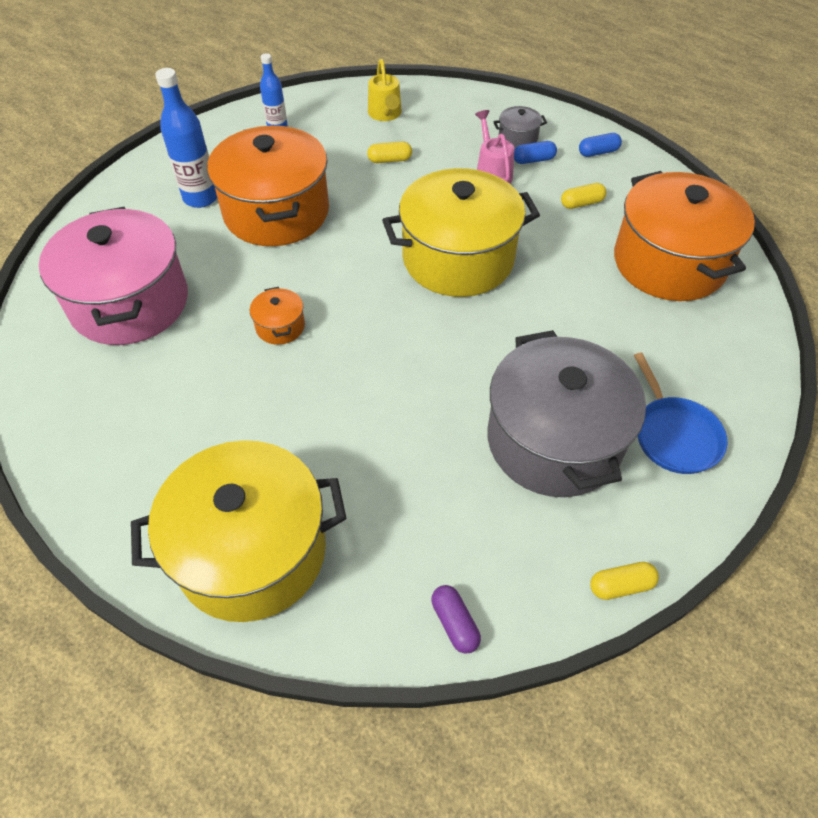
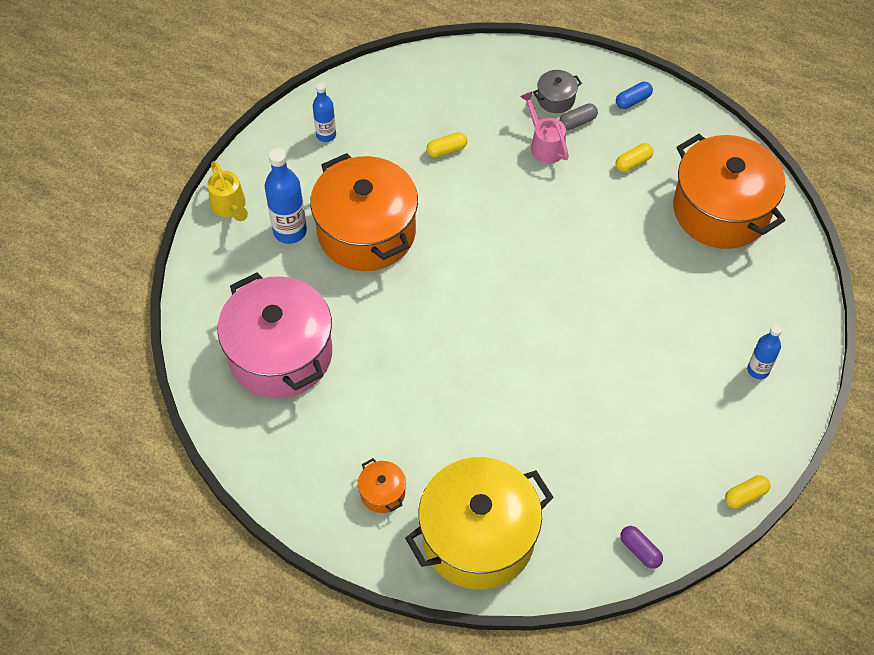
camera: 15 degrees left, 5 degrees up
(280, 326) = (419, 347): orange pot -> orange pot (382, 493)
(385, 114) = (422, 95): yellow watering can -> yellow watering can (230, 207)
(458, 259) = (544, 246): yellow pot -> none
(533, 160) = (577, 122): blue capsule -> grey capsule
(554, 440) = (670, 396): grey pot -> none
(674, 435) = (758, 370): blue pan -> blue bottle

